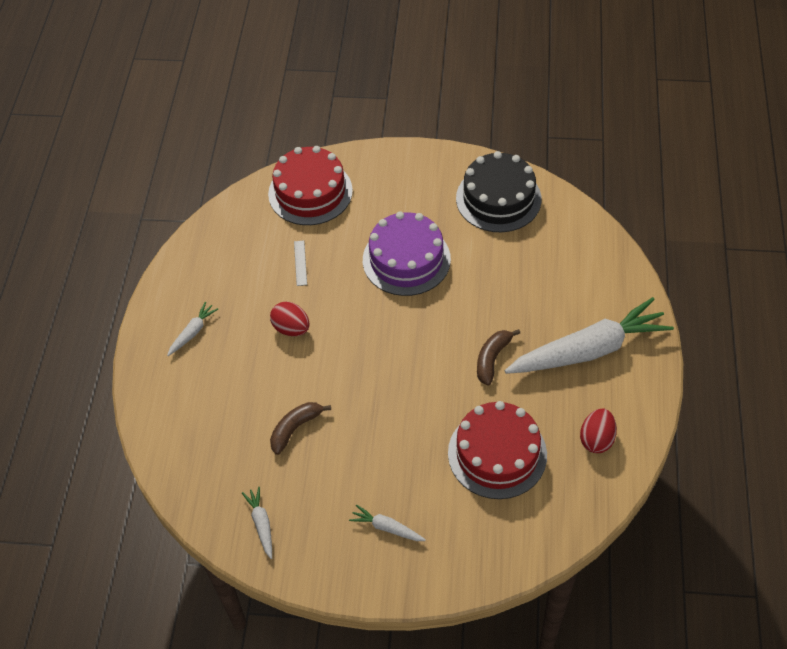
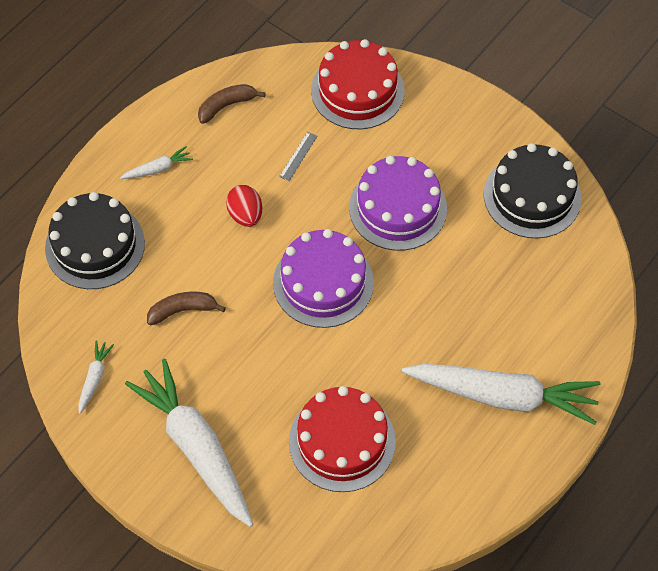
camera: 30 degrees right, 5 degrees up
(183, 420) = (95, 245): none -> black cake
(387, 528) = (196, 448): white carrot -> white carrot, size x2.42
(391, 344) = (323, 282): none -> purple cake
(492, 359) = (405, 351): brown banana -> brown banana (226, 106)
(596, 439) = (443, 484): red egg -> none

